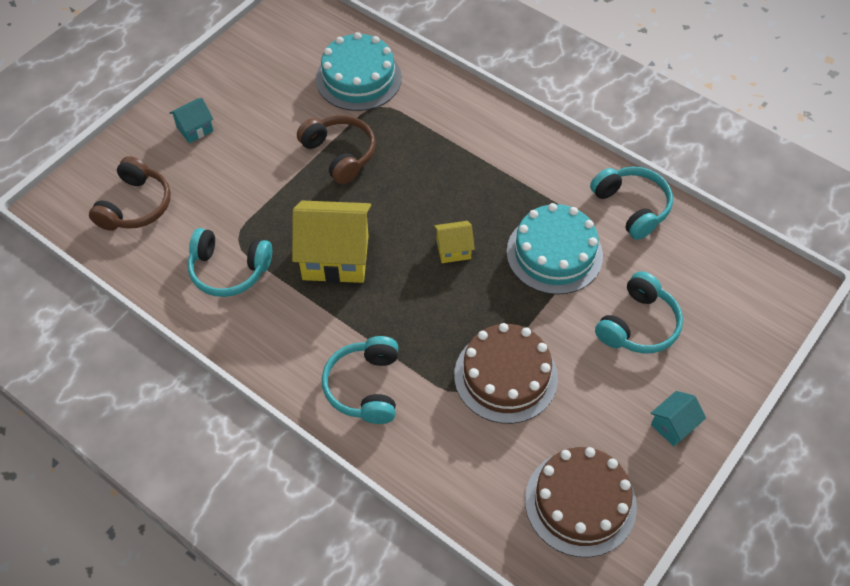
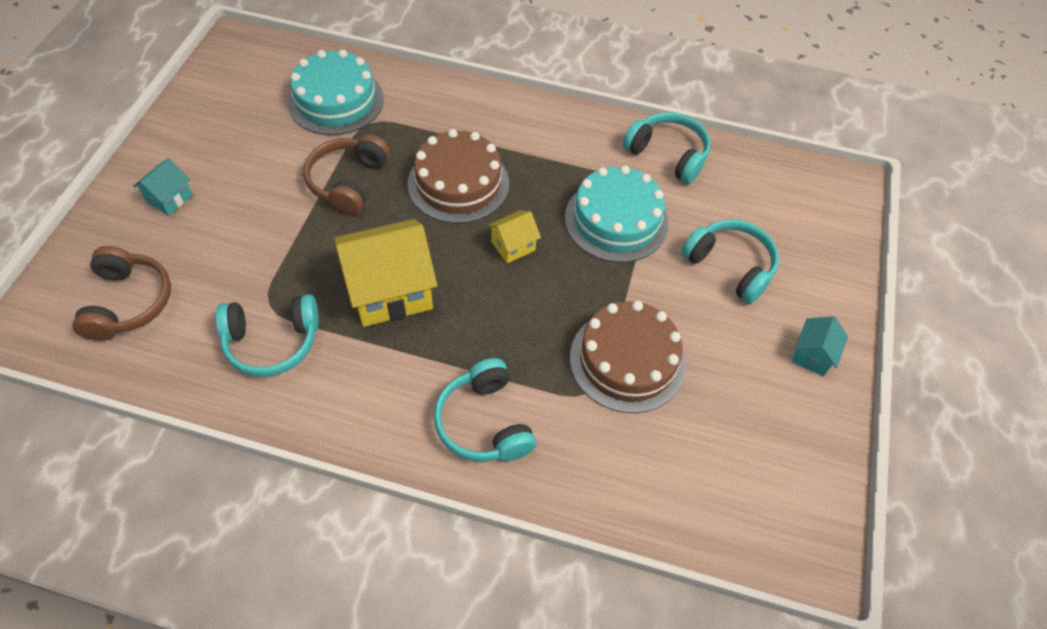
camera: 25 degrees left, 0 degrees up
(340, 154) = (348, 182): brown headphones -> brown headphones turned 105 degrees counterclockwise
(580, 502) = (765, 468): brown cake -> brown cake (458, 183)
(638, 325) = (730, 266): turquoise headphones -> turquoise headphones turned 60 degrees counterclockwise

